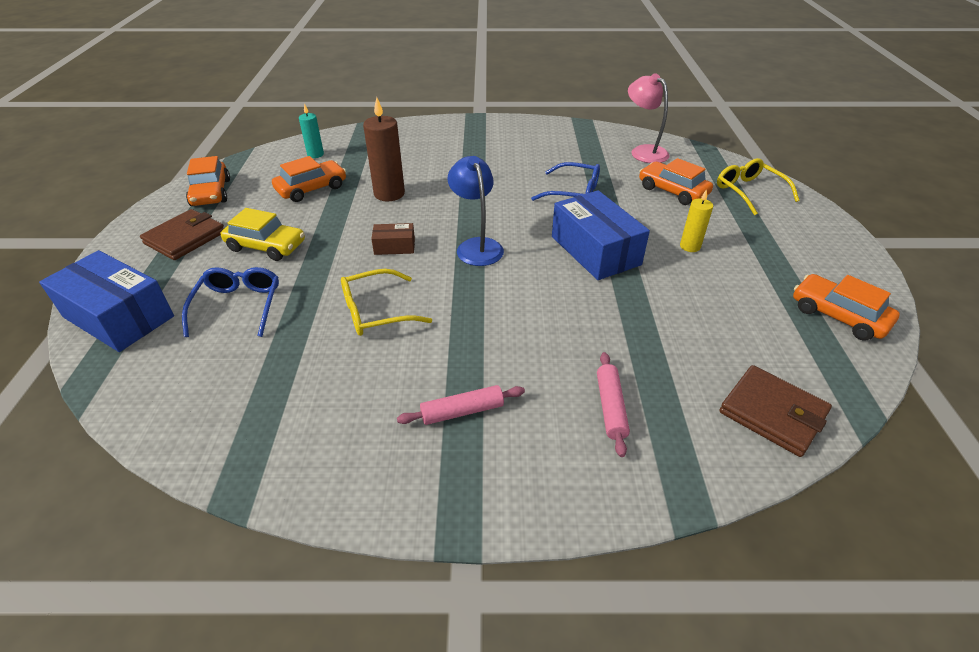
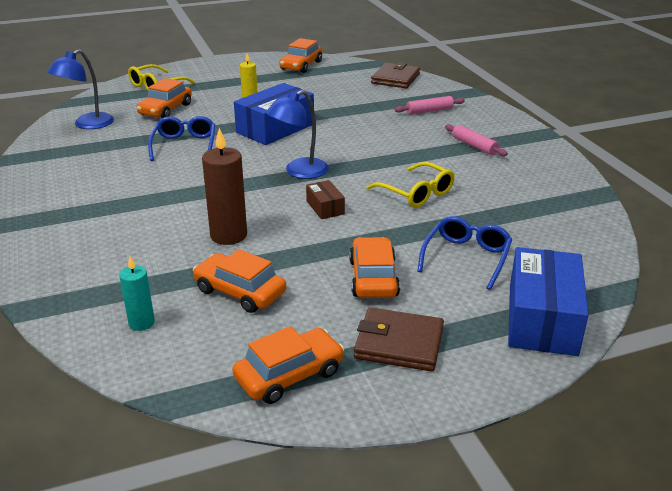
camera: 110 degrees left, 10 degrees down
(238, 306) = (466, 257): blue glasses -> blue glasses turned 135 degrees clockwise
(266, 246) = (373, 278): yellow car -> orange car
(643, 151) = (87, 124): pink lamp -> blue lamp

